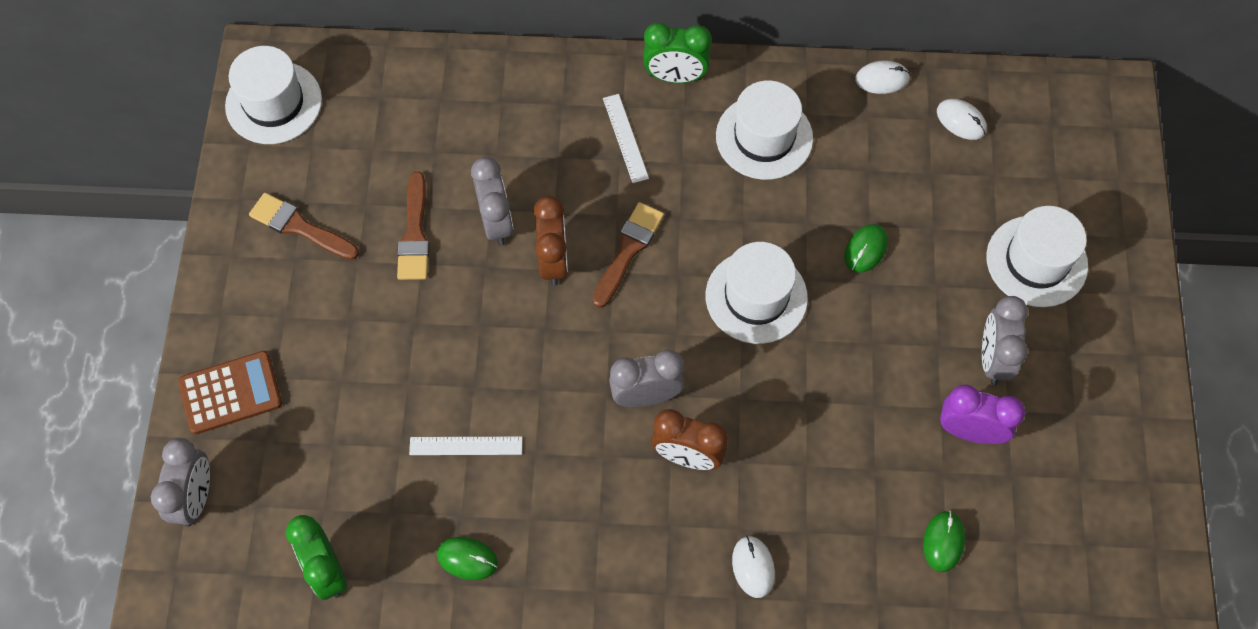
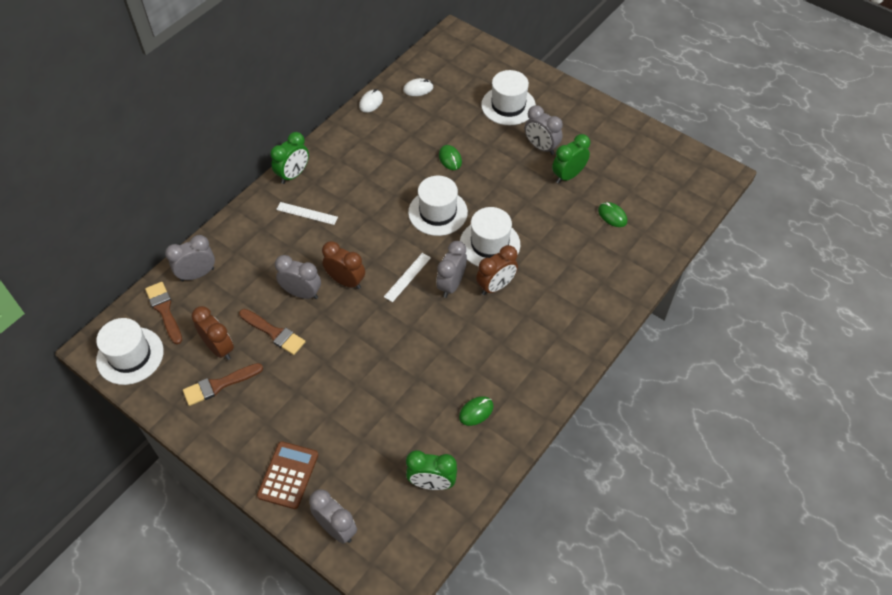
camera: 55 degrees left, 10 degrees down
(350, 189) = (219, 348): none -> brown clock
(437, 85) = (197, 274): none -> grey clock
(466, 446) = (414, 377): white ruler -> white ruler (407, 277)
(628, 250) = (368, 247): brown brush -> brown brush (164, 310)
(753, 567) = (571, 293): white mouse -> none
(764, 137) = (359, 161): white hat -> white hat (489, 244)
(969, 431) = (568, 175): purple clock -> green clock

